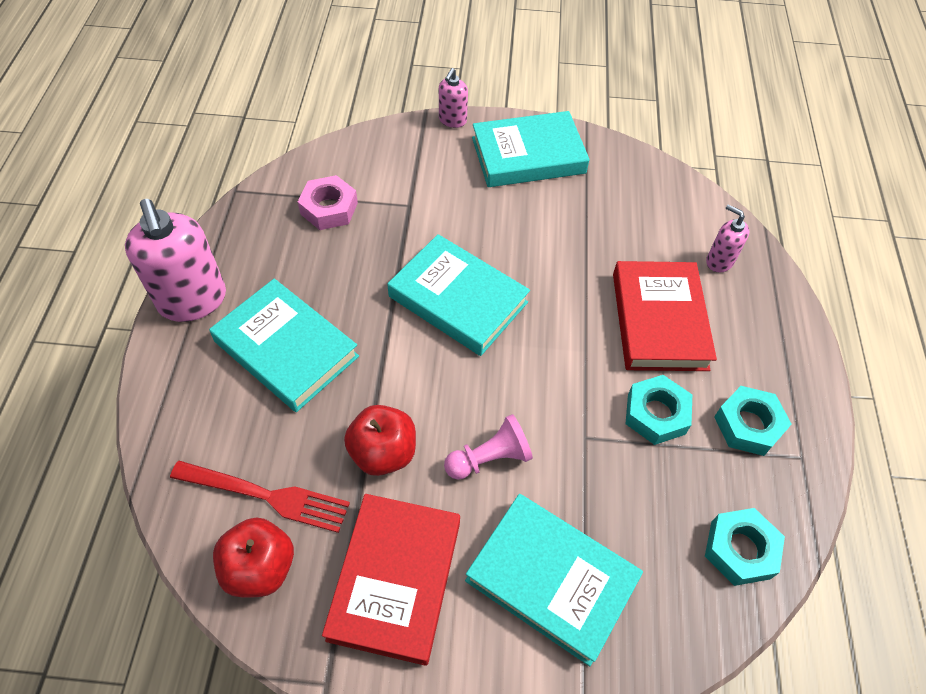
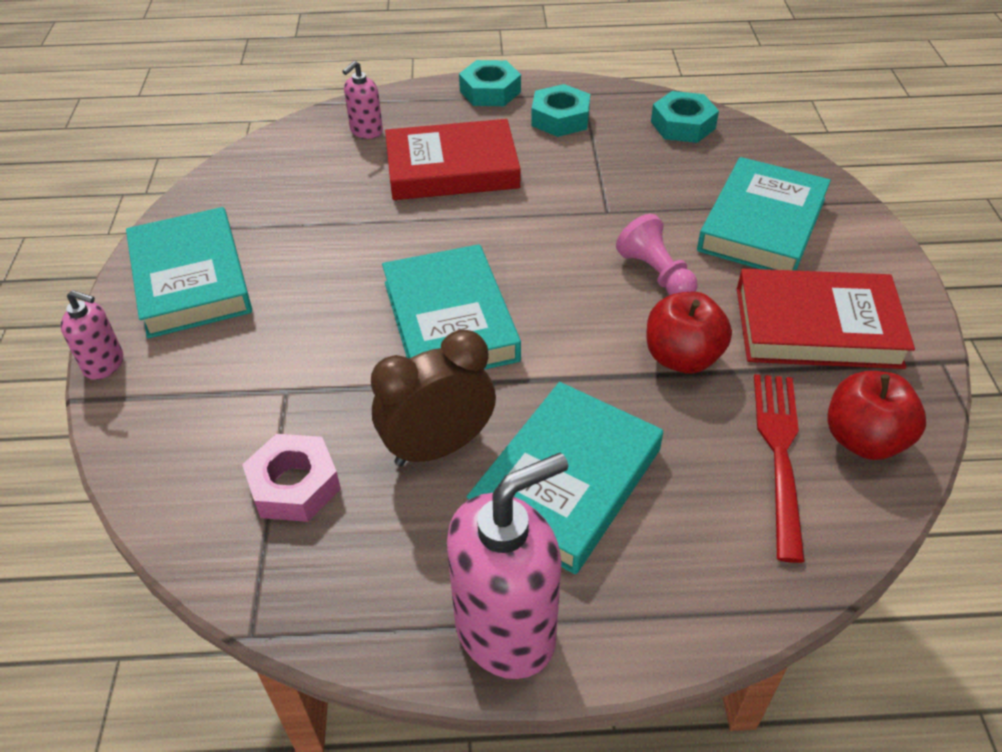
camera: 95 degrees left, 10 degrees down
(337, 281) = (438, 447): none -> brown clock
(458, 299) = (450, 320): turquoise book -> turquoise book turned 45 degrees counterclockwise
(656, 414) = (566, 169): turquoise nut -> turquoise nut (490, 91)

